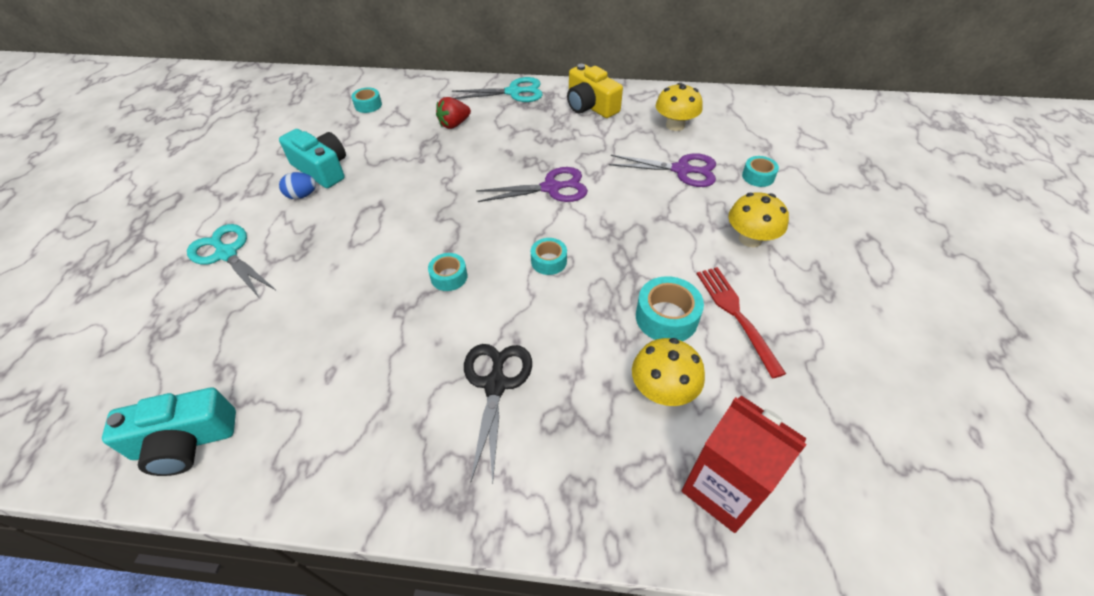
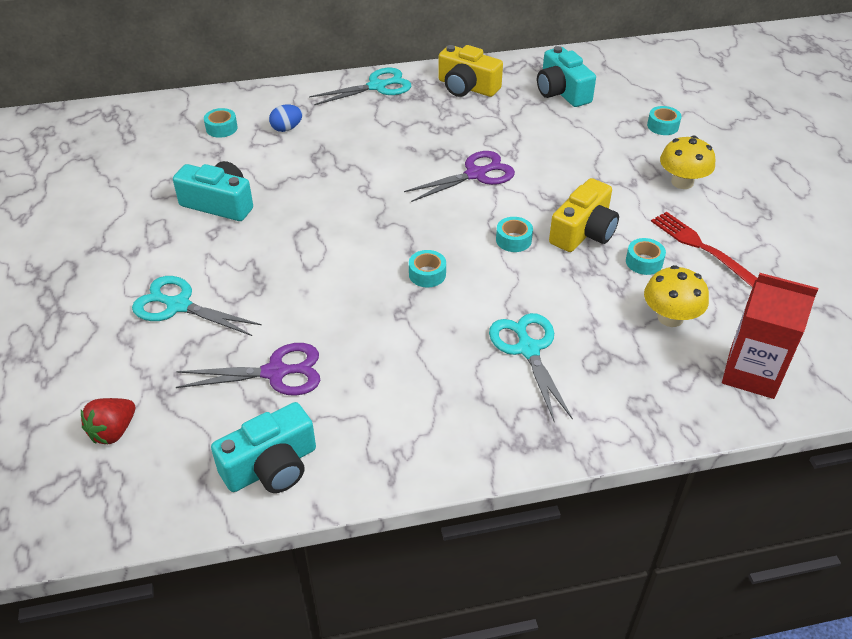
camera: 20 degrees left, 5 degrees down
(302, 195) = (217, 234): blue egg -> blue egg (287, 128)
(454, 124) = (334, 131): red strawberry -> red strawberry (113, 431)
(496, 384) = (528, 349): black scissors -> turquoise scissors
(621, 269) = (583, 232): none -> yellow camera
(666, 317) = (644, 262): turquoise tape -> turquoise tape, size x0.63
(675, 125) = (562, 92): yellow mushroom -> turquoise camera
(681, 170) = (590, 133): purple scissors -> purple scissors (275, 372)

